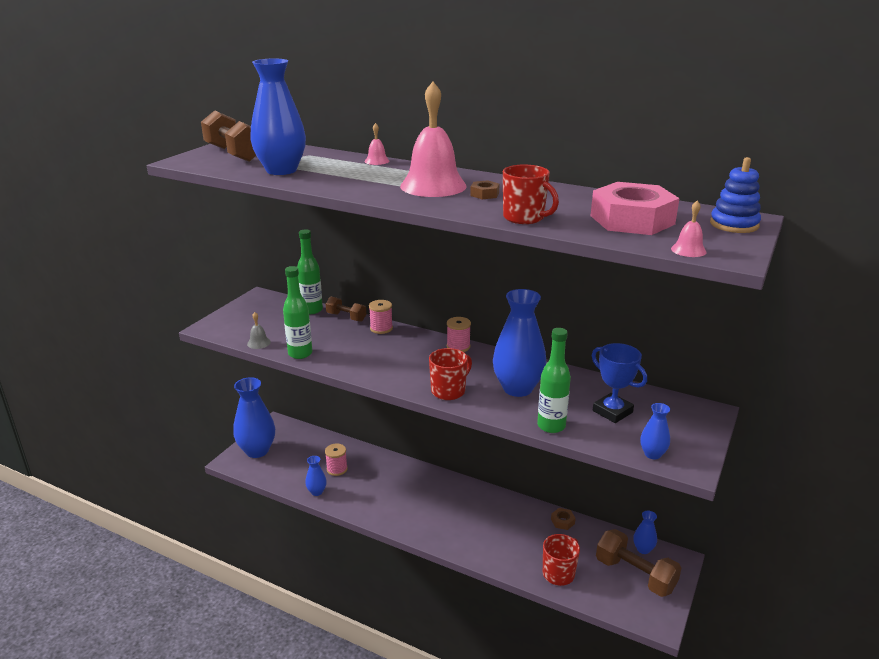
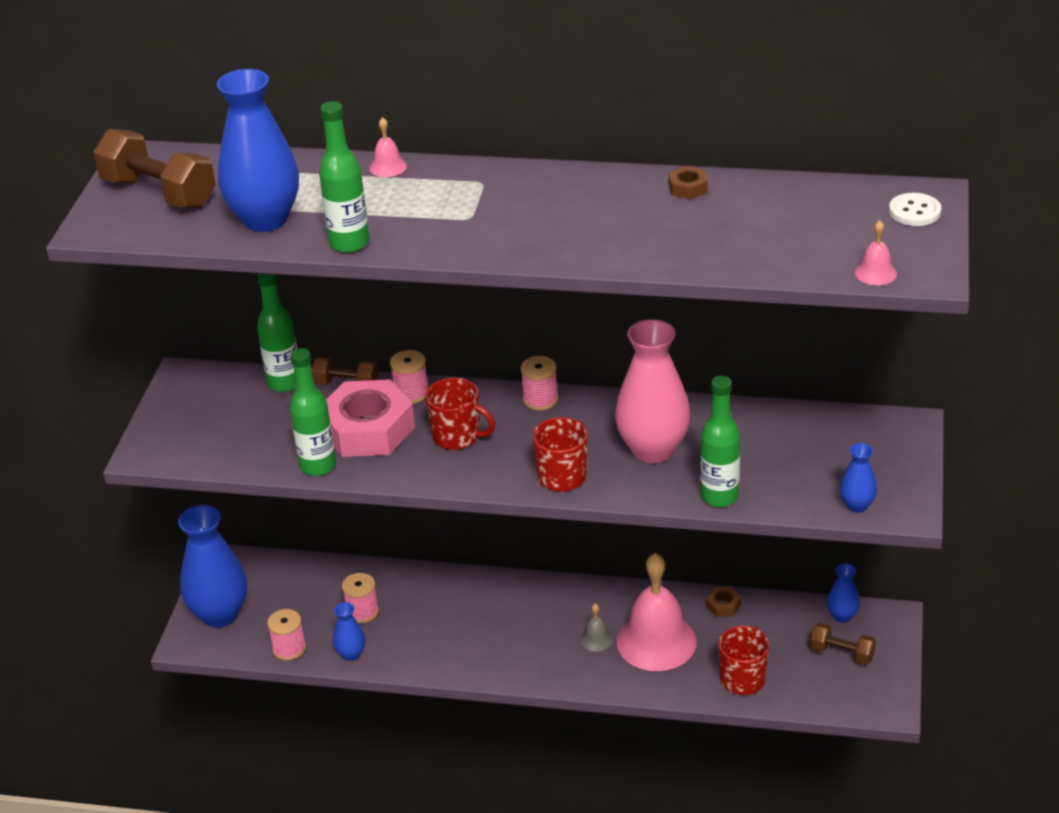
camera: 15 degrees left, 10 degrees up
(258, 343) = (243, 462): grey bell -> grey bell (596, 639)
(283, 479) = (289, 648): none -> pink spool
(321, 186) = (349, 243): none -> green bottle
(433, 186) = (504, 210): pink bell -> pink bell (656, 641)
(484, 194) = (583, 214): brown nut -> brown nut (688, 188)
(517, 388) = (653, 449): blue vase -> pink vase
(524, 218) = (659, 254): red mug -> red mug (457, 437)
(612, 411) = (789, 455): blue trophy -> none
(632, 220) = (792, 229): pink nut -> pink nut (368, 429)
(635, 575) = (841, 654): brown dumbbell -> brown dumbbell, size x0.57
(734, 225) = (914, 211): blue stacking toy -> white button

